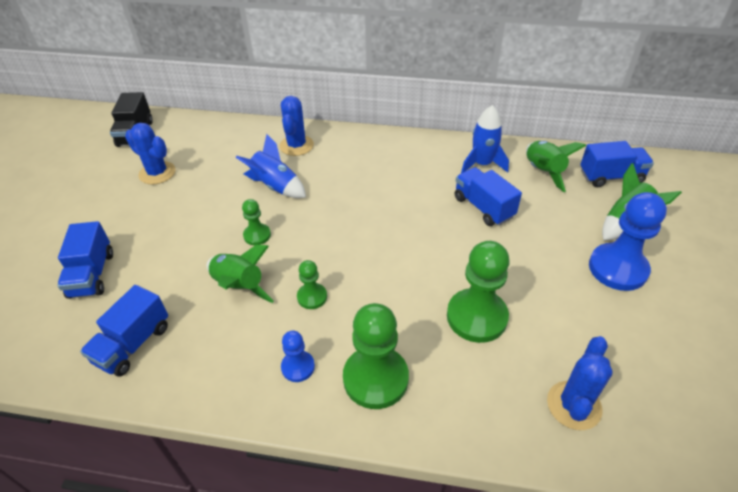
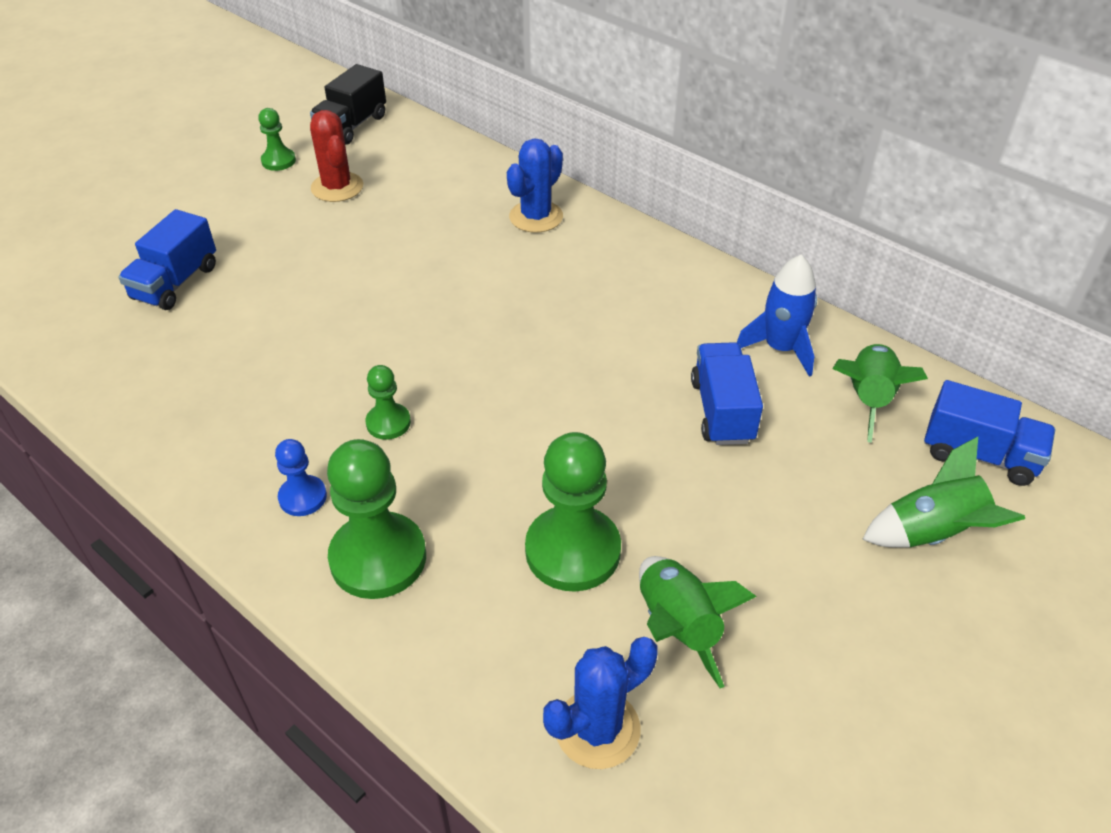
camera: 30 degrees right, 0 degrees up
(133, 344) = (156, 382): blue truck -> none
(157, 173) = (337, 187): blue cactus -> red cactus
(239, 286) = (316, 370): green rocket -> green rocket (677, 627)
(257, 235) = (388, 316): green pawn -> green pawn (278, 161)
(275, 186) = (462, 262): blue rocket -> none
(617, 268) = (848, 591): blue pawn -> none

